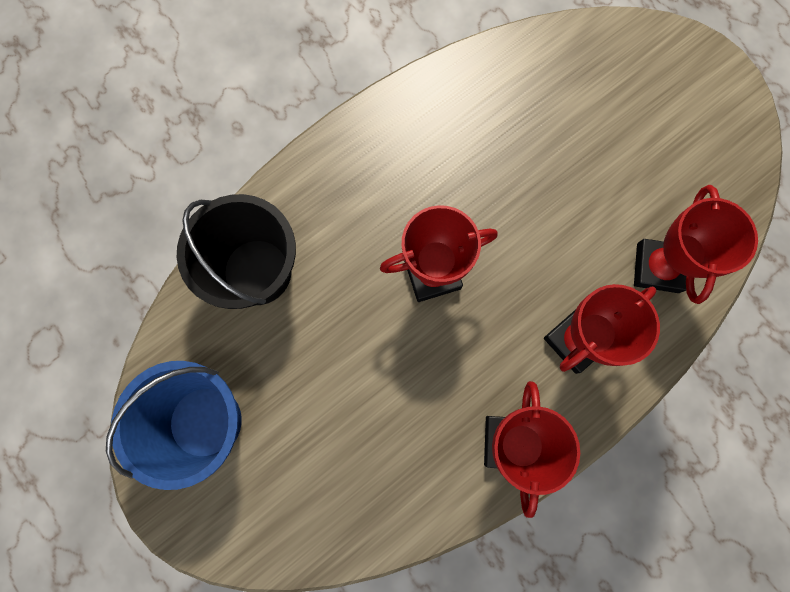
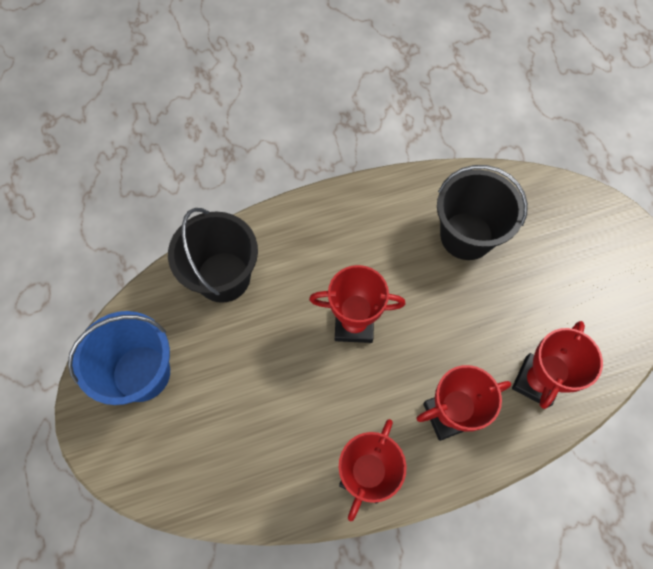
camera: 20 degrees right, 10 degrees down
(523, 124) = (466, 236): none -> black bucket

